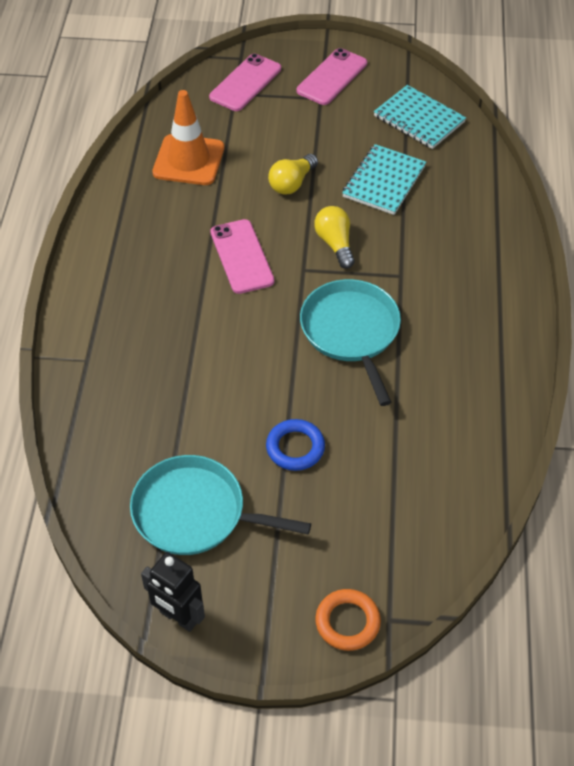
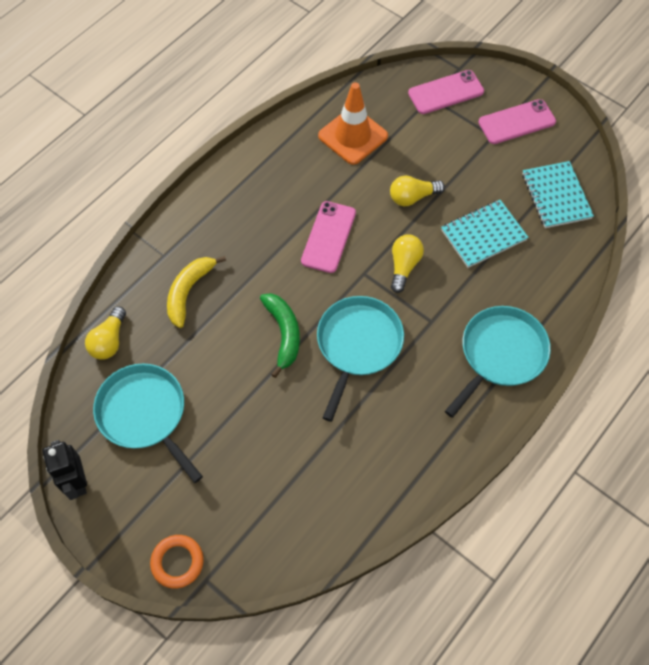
camera: 35 degrees right, 10 degrees up
(97, 469) = (109, 341): none -> yellow light bulb
(143, 378) = (189, 292): none -> yellow banana
(272, 362) = (283, 334): none -> green banana
(295, 448) = (246, 410): blue ring -> none
(484, 269) = (500, 354): none -> turquoise pan

